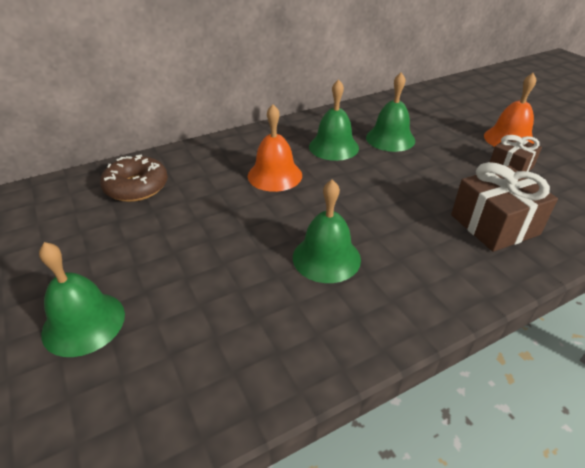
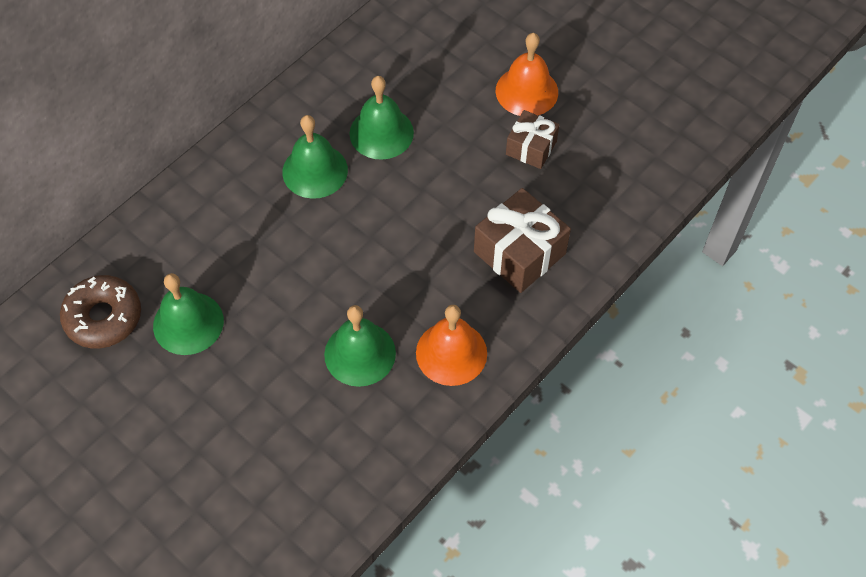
camera: 20 degrees left, 20 degrees up
(83, 323) = (160, 504): green bell -> green bell (188, 323)
(275, 175) = (261, 246): orange bell -> orange bell (451, 353)

